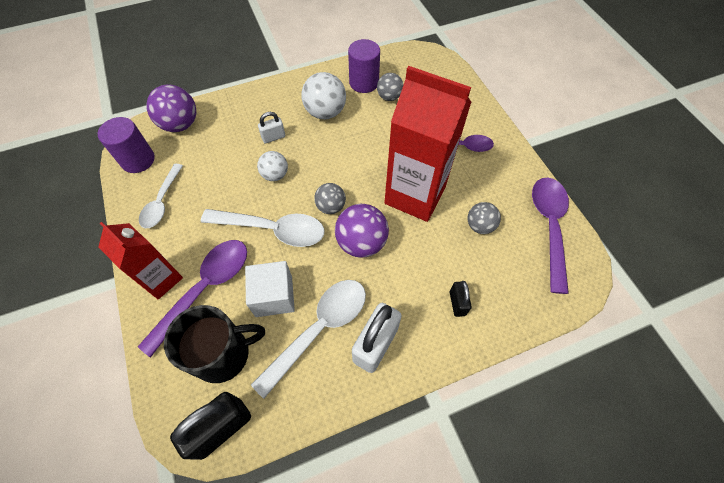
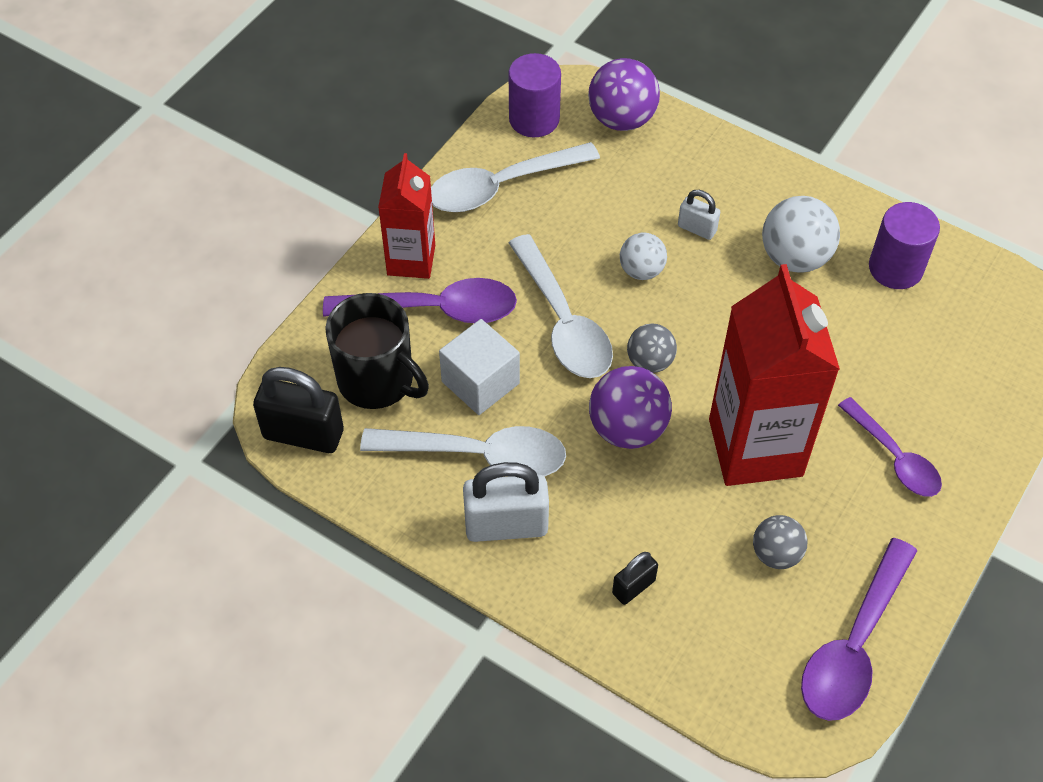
camera: 55 degrees right, 5 degrees down
(162, 202) = (501, 186): white spoon -> white spoon, size x1.52
(389, 97) = (900, 315): grey ball -> none
(549, 227) = (854, 645): purple spoon -> purple spoon turned 150 degrees clockwise

